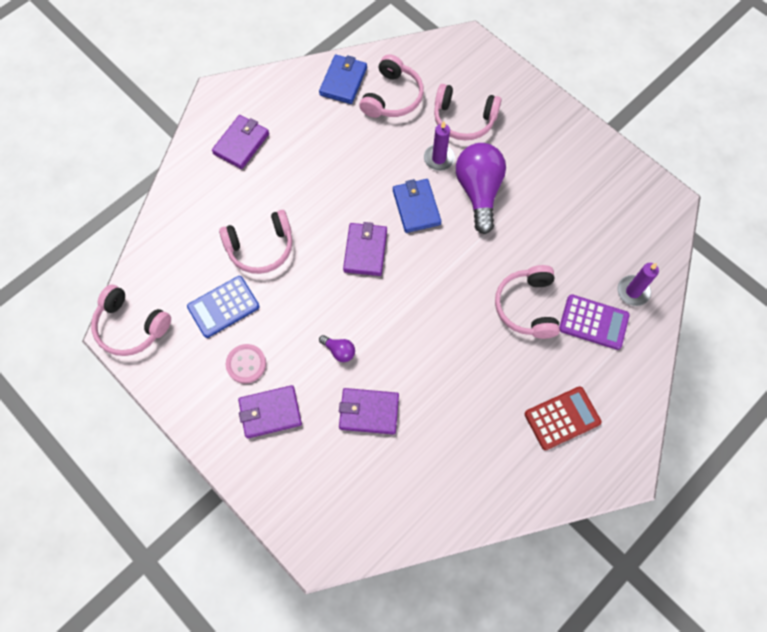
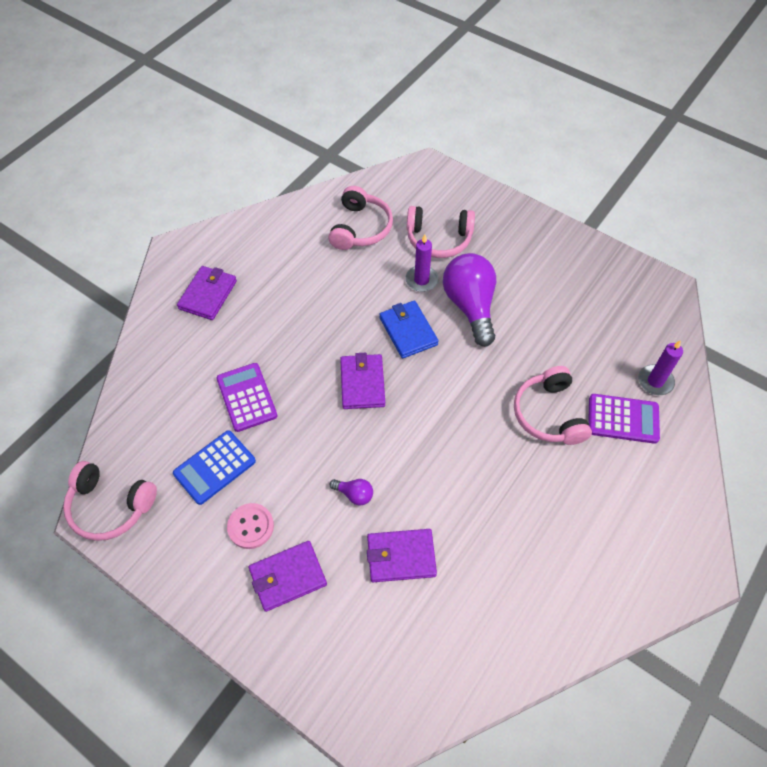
camera: 10 degrees left, 10 degrees down
(261, 247) = (246, 397): pink headphones -> purple calculator
(343, 81) = (306, 220): blue wallet -> none
(562, 418) = (616, 526): red calculator -> none

